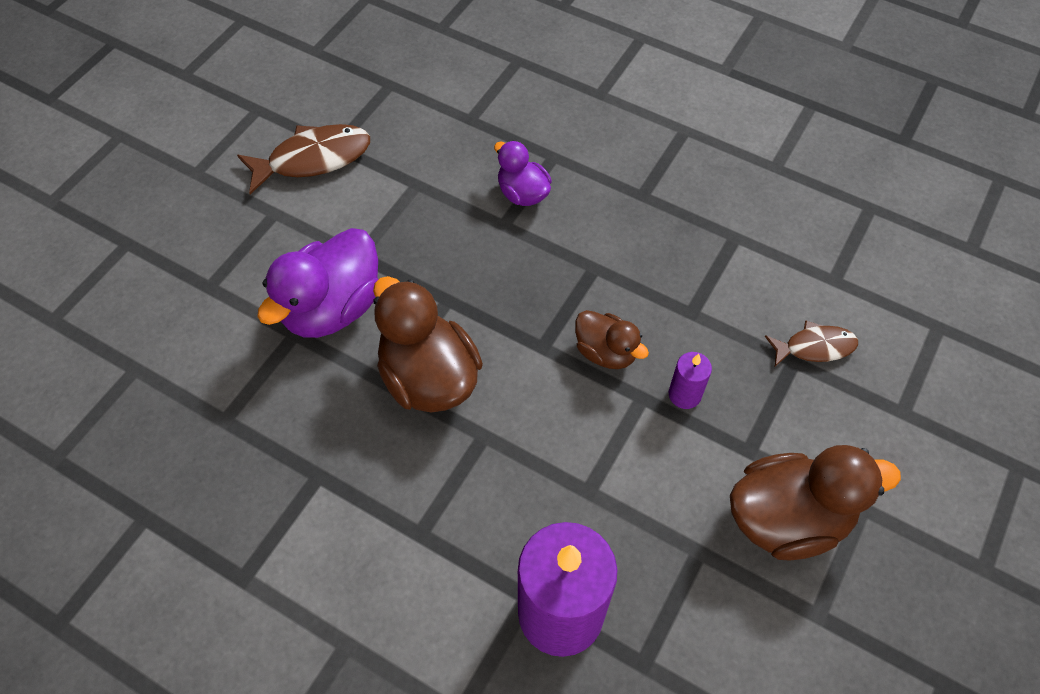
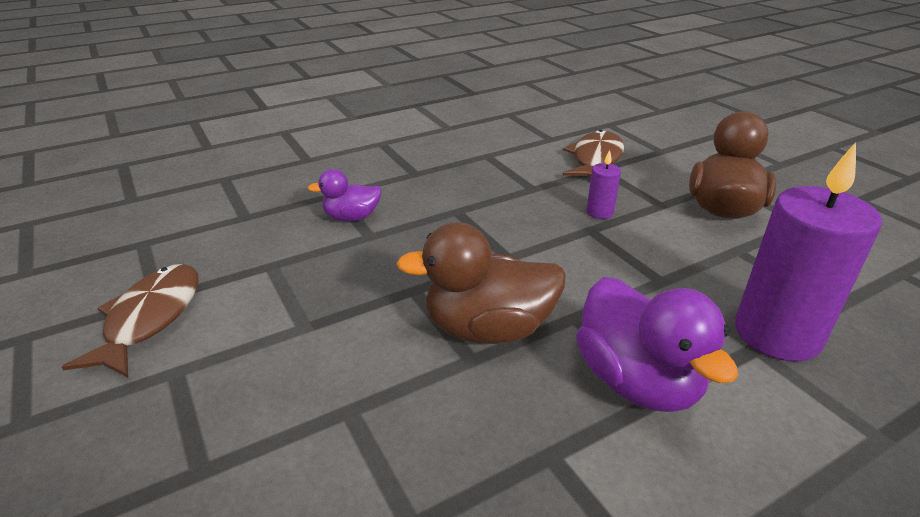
camera: 60 degrees left, 25 degrees down
(332, 308) = (347, 367): purple duck -> purple duck (637, 381)
(606, 352) = (537, 231): brown duck -> none
(814, 347) = (595, 159): brown fish -> brown fish, size x1.63

